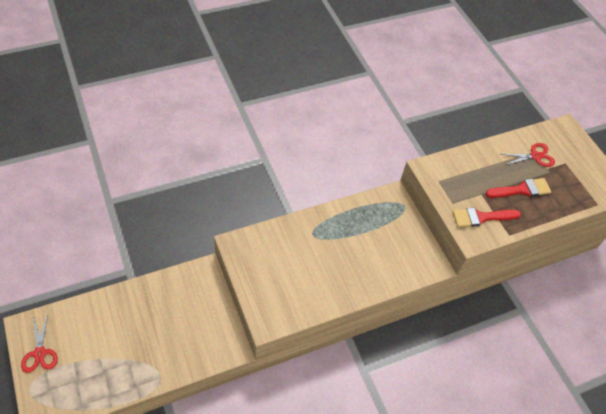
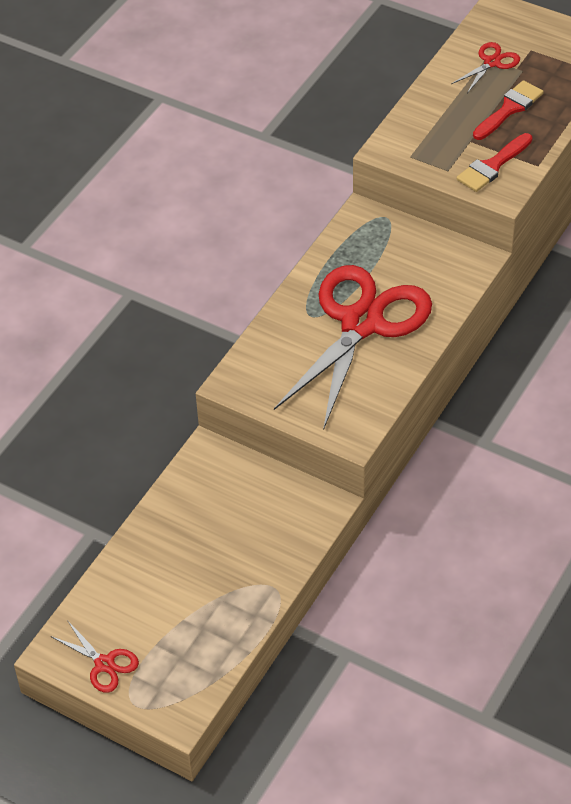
camera: 30 degrees left, 5 degrees down
(335, 258) = (362, 323): none -> red scissors

